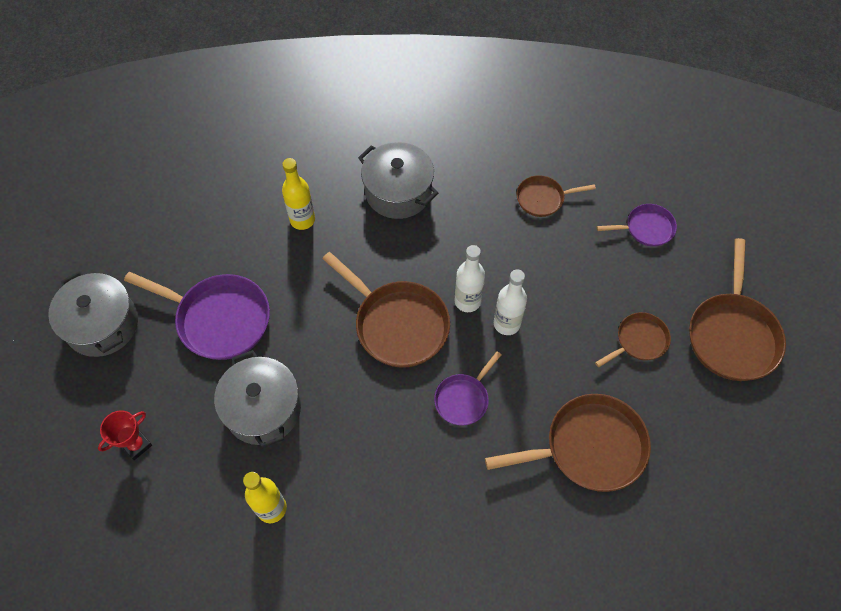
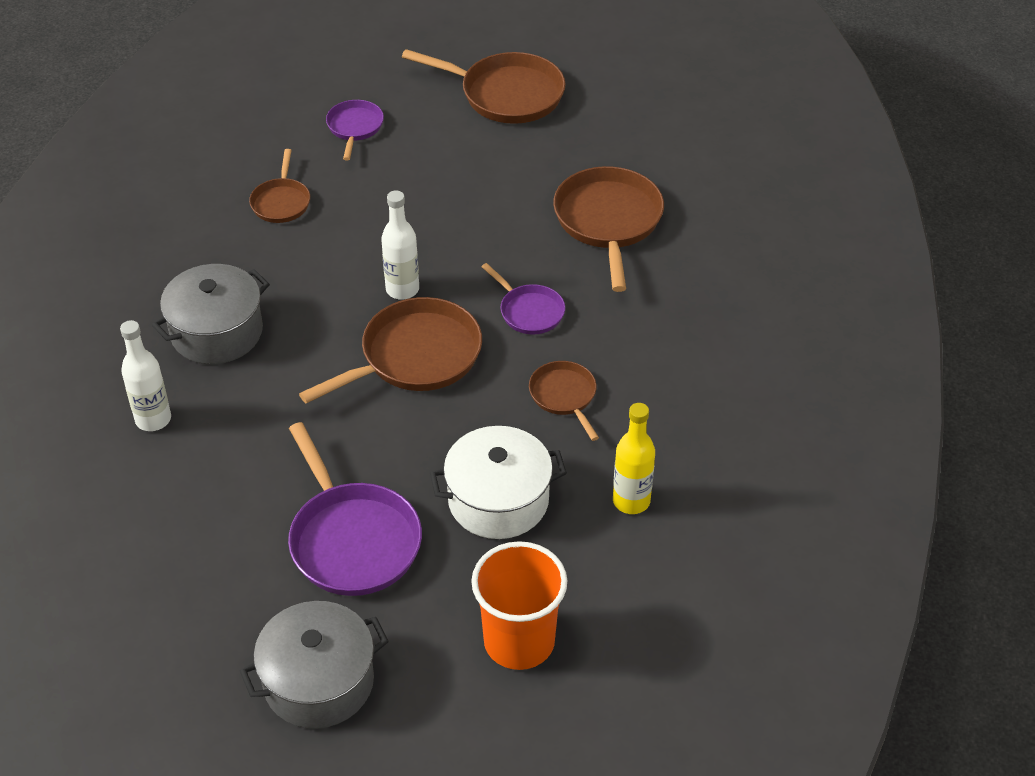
camera: 80 degrees left, 15 degrees down
(136, 445) = (519, 641): red trophy -> orange cup
(219, 319) = (352, 540): purple pan -> purple pan turned 120 degrees clockwise
(263, 409) = (498, 500): grey pot -> white pot
(302, 220) = (223, 436): yellow bottle -> none
(506, 324) = (443, 260): white bottle -> white bottle (153, 419)
(639, 341) = (494, 161): brown pan -> brown pan (564, 396)

